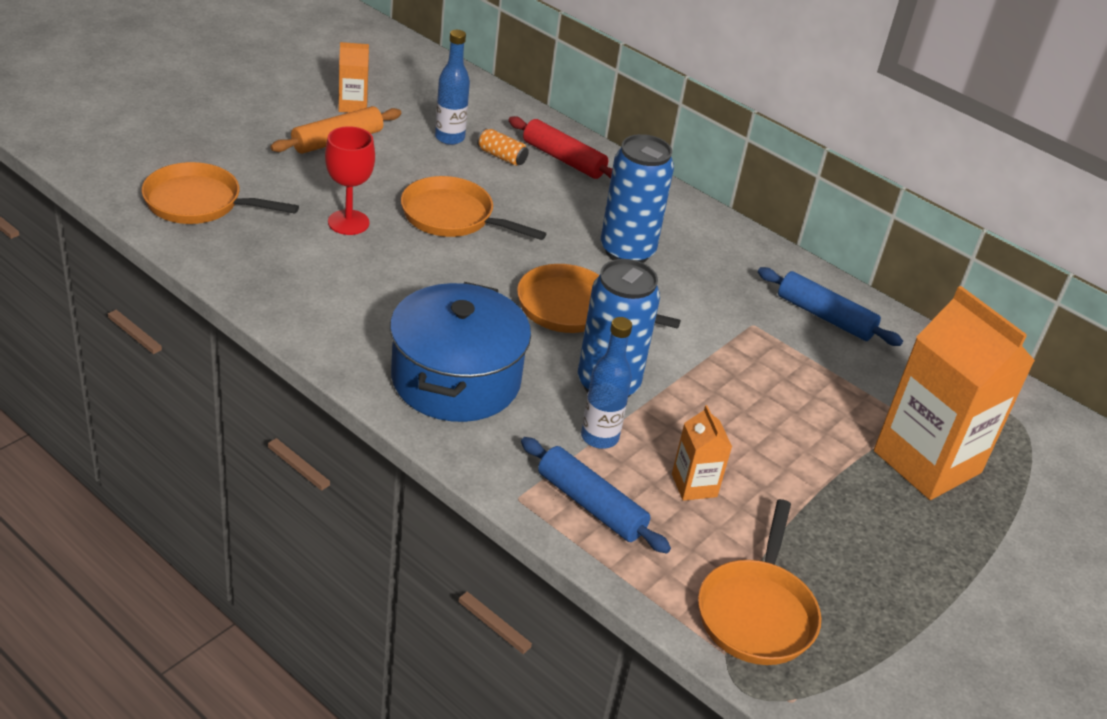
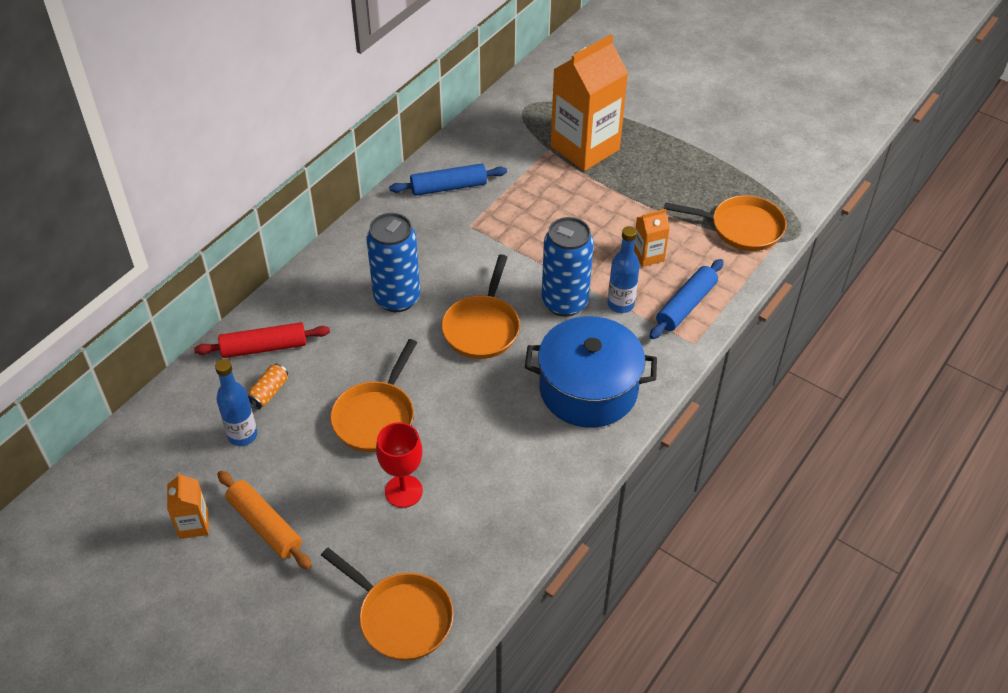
camera: 90 degrees left, 10 degrees up
(199, 203) = (401, 617): orange pan -> orange pan turned 60 degrees counterclockwise
(563, 159) = (264, 347): red rolling pin -> red rolling pin turned 45 degrees clockwise
(825, 317) = (449, 187): blue rolling pin -> blue rolling pin turned 45 degrees clockwise

